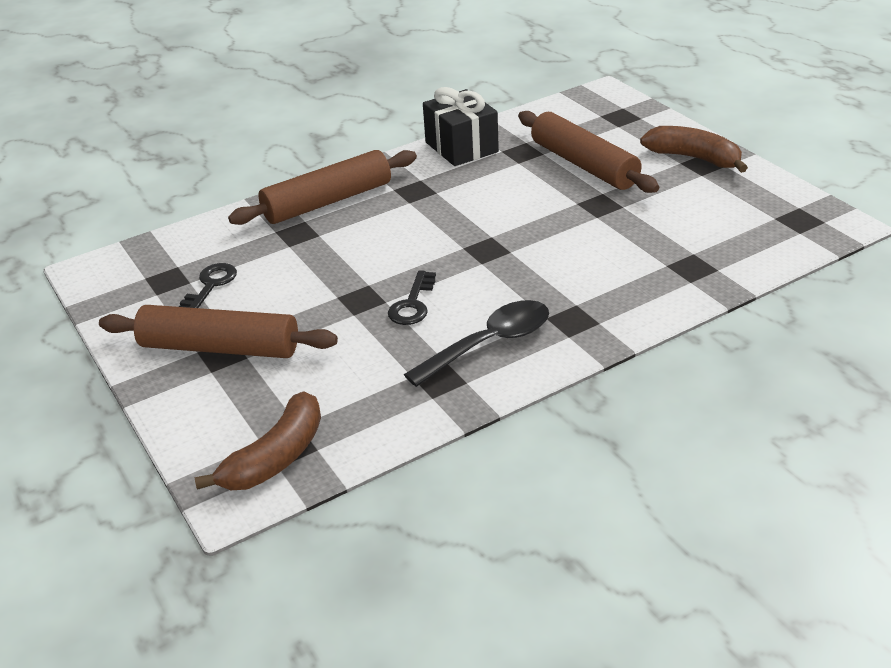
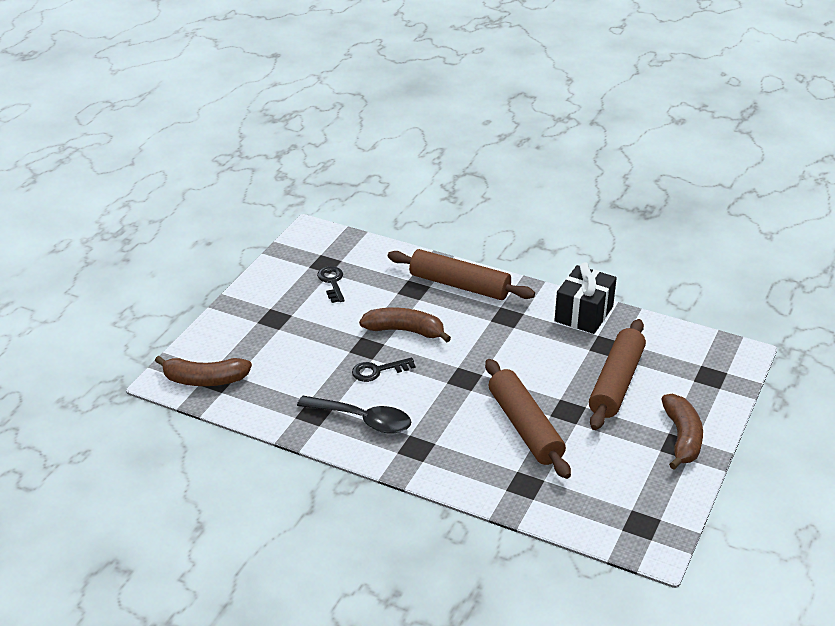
camera: 55 degrees right, 0 degrees up
(210, 286) = (332, 282): black key -> black key turned 90 degrees counterclockwise
(220, 348) = (279, 315): brown rolling pin -> brown rolling pin (524, 427)
(363, 262) = (405, 331): none -> brown banana

